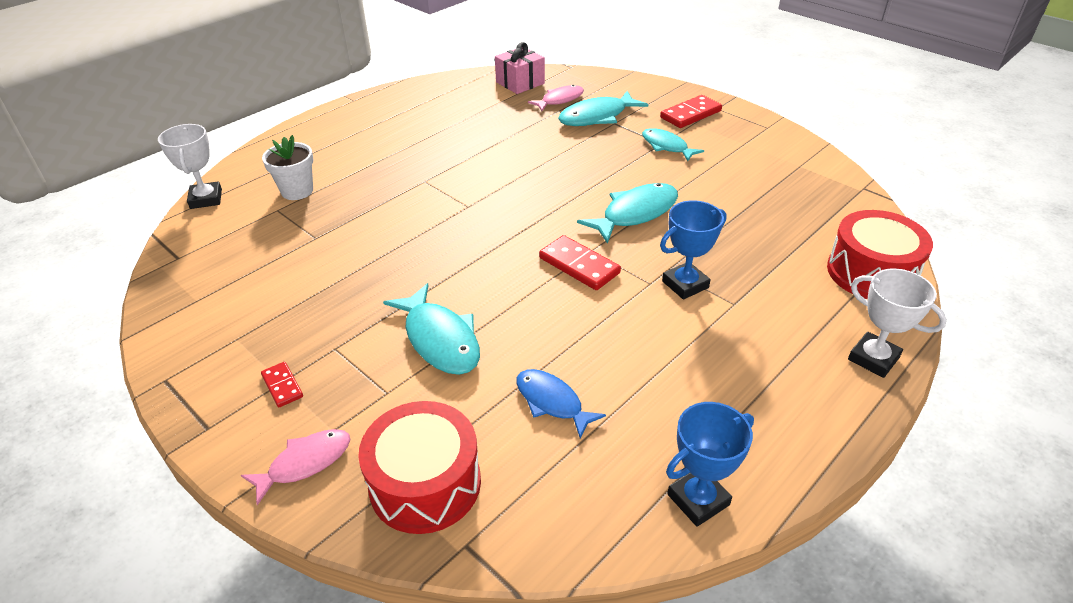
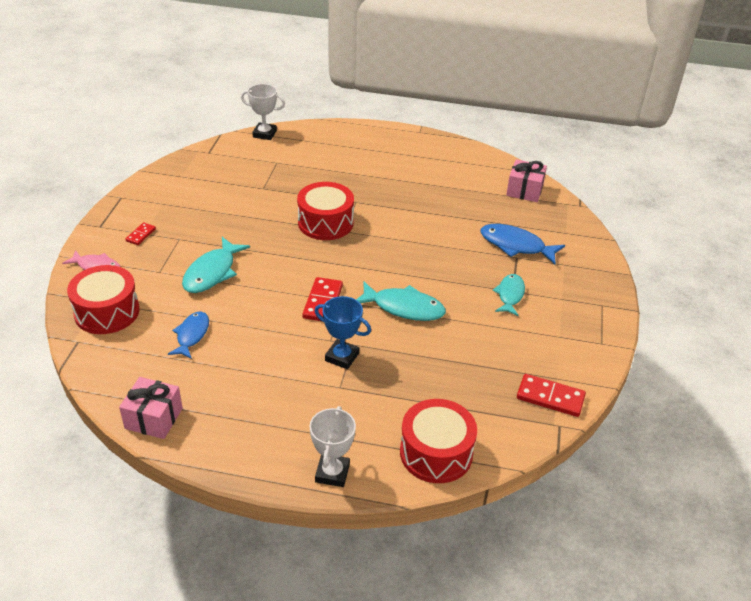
camera: 55 degrees right, 0 degrees up
(206, 199) = (264, 134): white trophy -> white trophy turned 60 degrees clockwise
(297, 191) = (300, 160): white flower pot -> none
(438, 214) = (325, 223): none -> red drum
(560, 100) = (520, 219): pink fish -> none
(597, 117) = (516, 245): turquoise fish -> blue fish
(690, 114) = (574, 293): red domino -> red domino (550, 397)
(698, 500) = (154, 418): blue trophy -> pink gift

